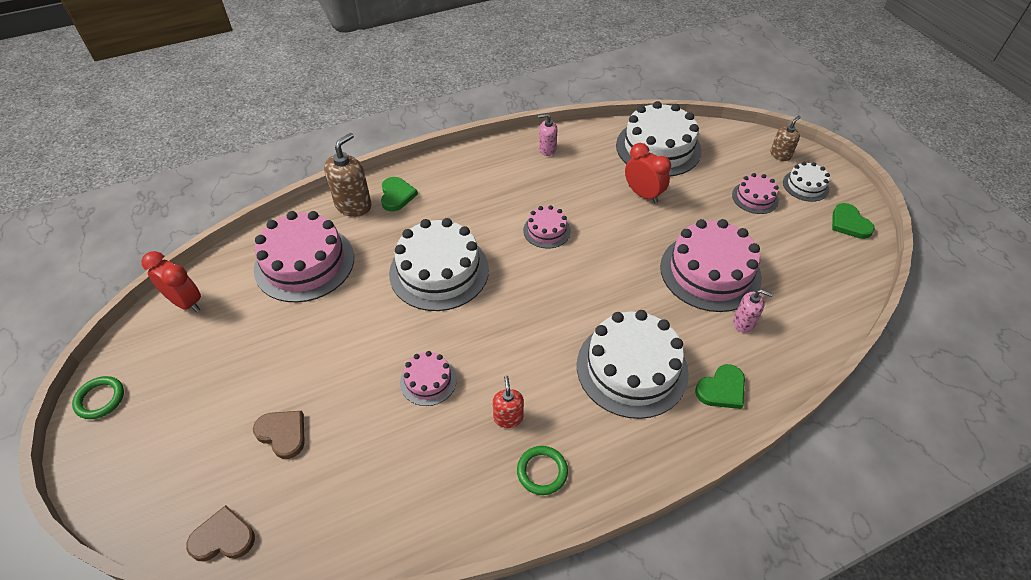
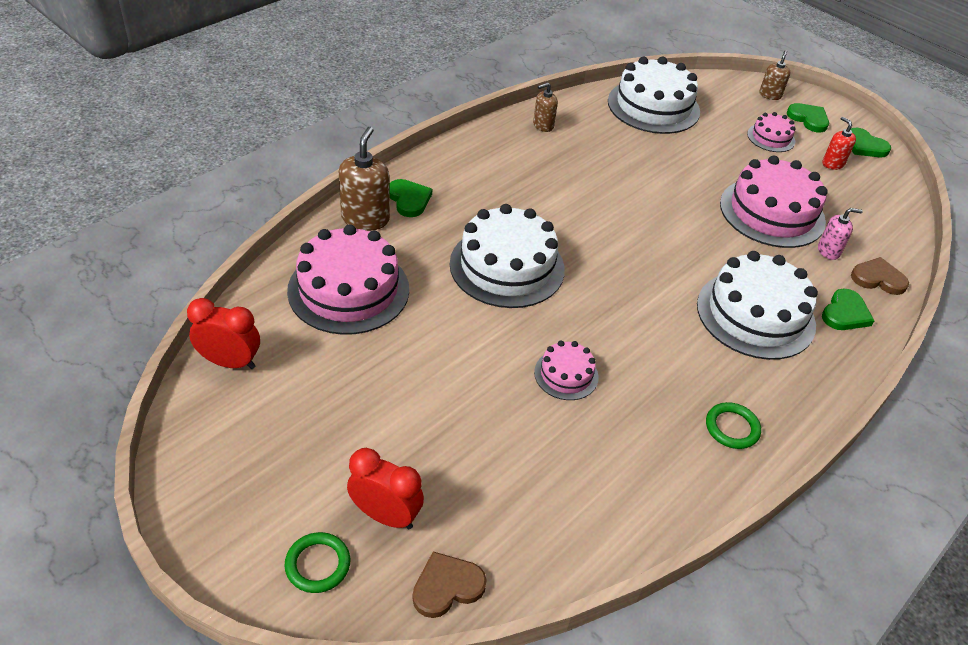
camera: 25 degrees left, 5 degrees down
(100, 399) = (193, 491): green ring -> green ring (318, 564)
(283, 434) = (443, 467): brown heart -> brown heart (878, 279)
(508, 417) = (668, 388): red soap dispenser -> red soap dispenser (832, 164)
(546, 230) = (593, 205): pink cake -> none
(547, 149) = (543, 125): pink soap dispenser -> brown soap dispenser
(643, 194) = (666, 153): red clock -> red clock (385, 515)
(805, 185) = (808, 119): white cake -> green heart

